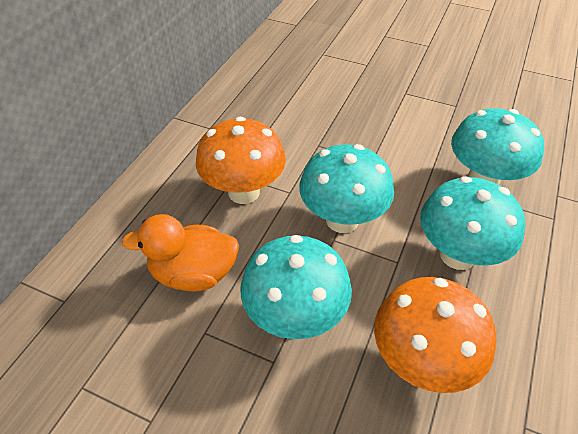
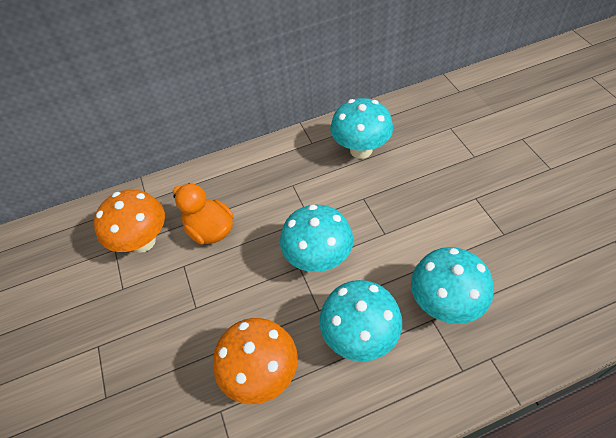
camera: 50 degrees right, 5 degrees up
(244, 192) = (284, 200): orange mushroom -> orange mushroom (143, 241)
(295, 317) = (230, 294): turquoise mushroom -> turquoise mushroom (361, 150)

